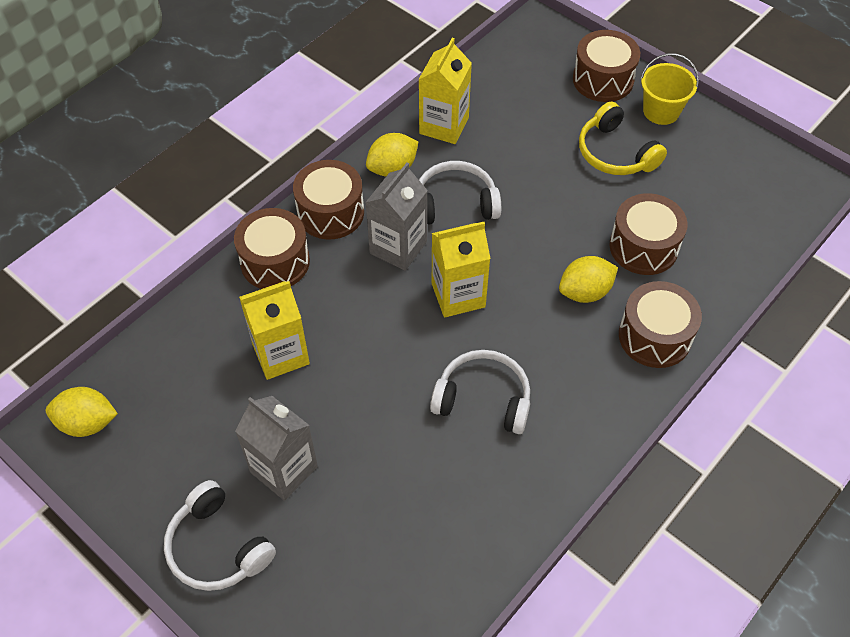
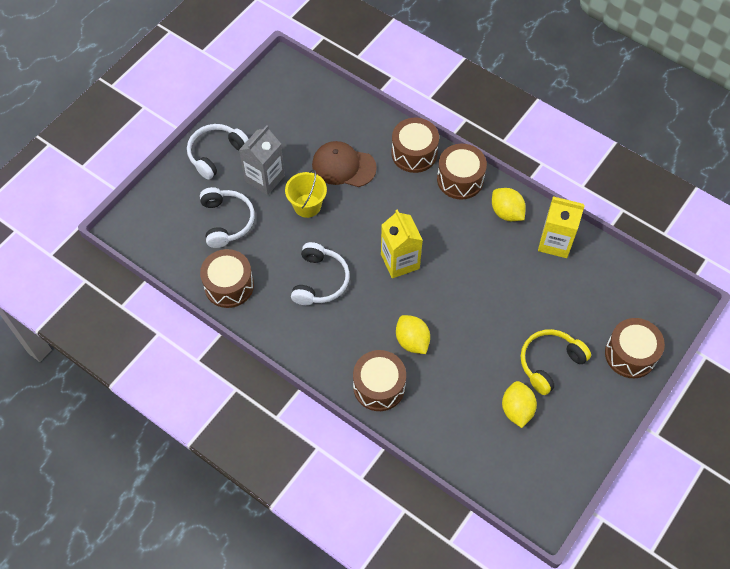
camera: 85 degrees right, 5 degrees up
(87, 423) = (289, 80): yellow lemon -> yellow lemon (517, 409)
(281, 354) = (343, 166): yellow carton -> brown cap
(398, 247) = (435, 222): grey carton -> none
(455, 203) = (480, 254): white headphones -> white headphones (227, 221)
(643, 247) = (458, 381): brown drum -> brown drum (229, 285)
(661, 111) = (603, 399): yellow bucket -> yellow bucket (307, 206)

